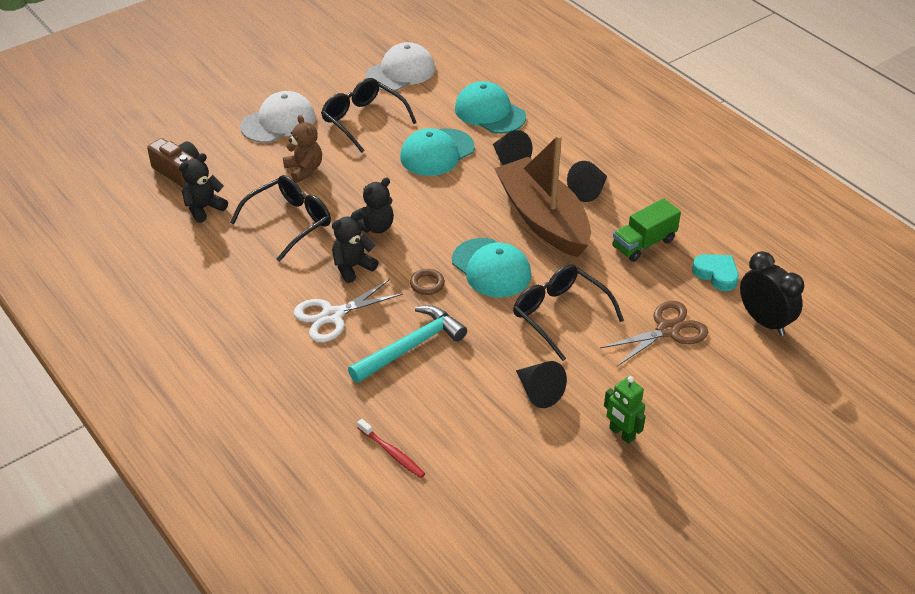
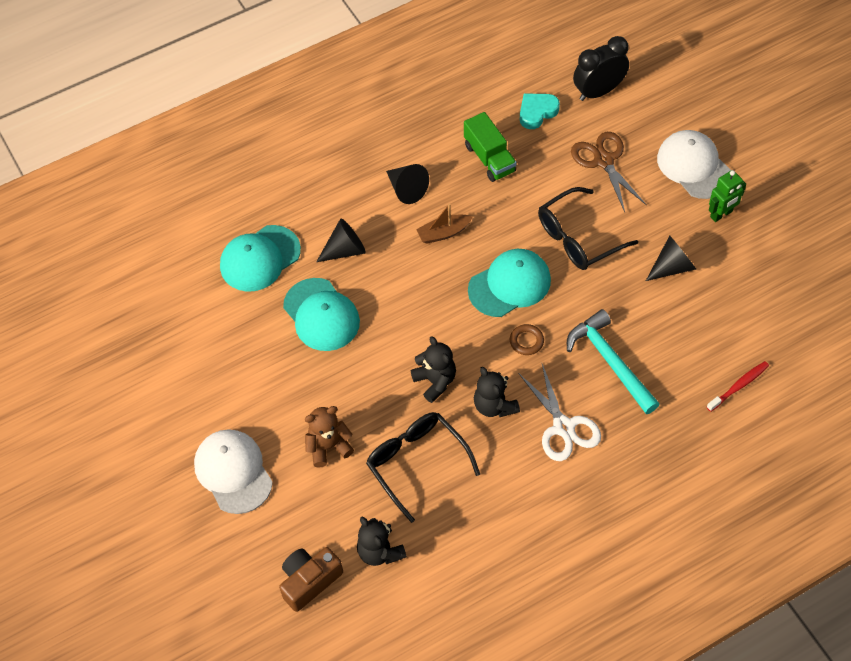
camera: 80 degrees left, 15 degrees up
(363, 120) = (248, 383): black glasses -> none
(400, 72) = (162, 338): white cap -> white cap (694, 166)
(543, 219) = (443, 233): brown boat -> brown boat, size x0.41

